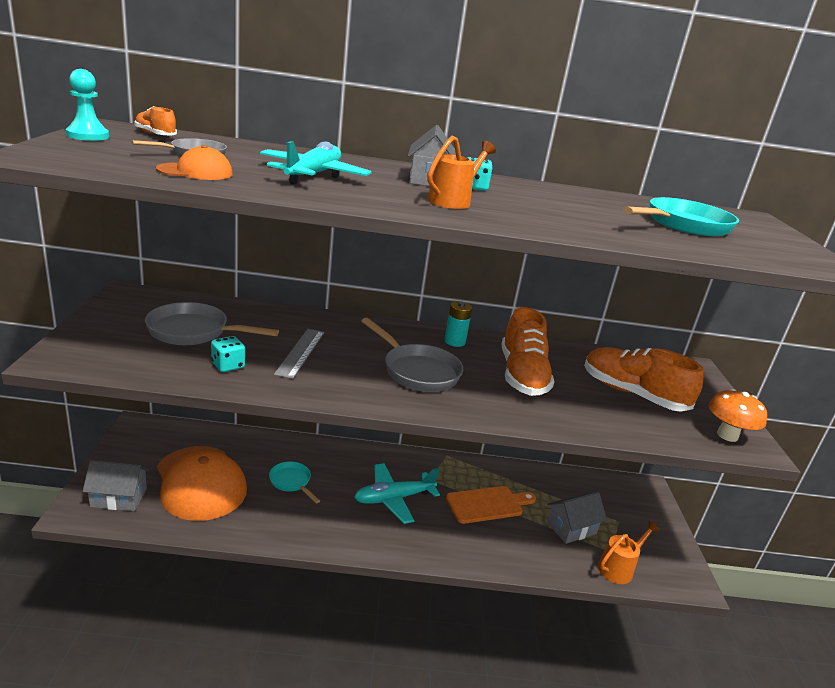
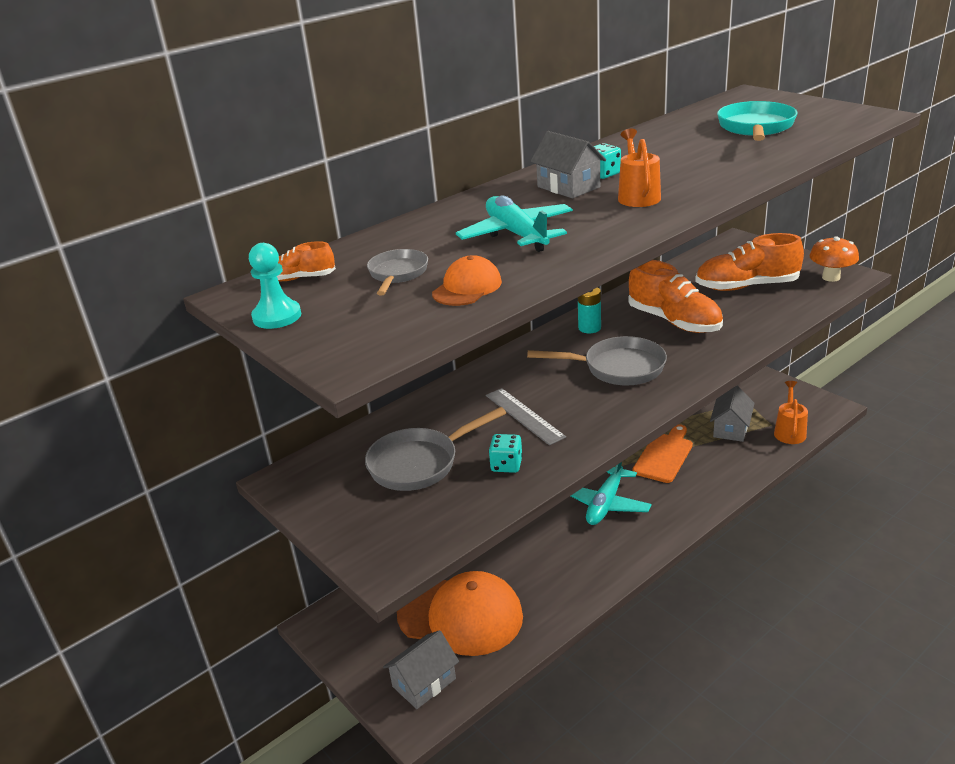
camera: 35 degrees left, 5 degrees up
(291, 482) = (521, 554): turquoise pan -> none

